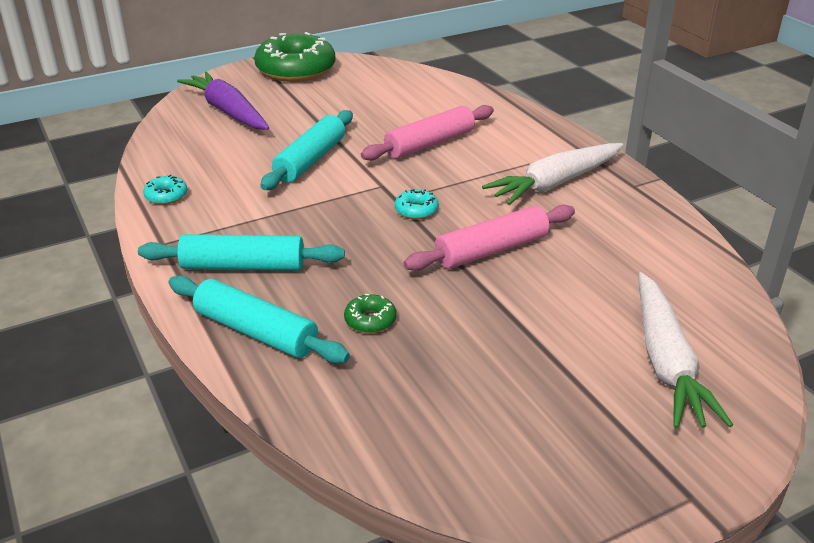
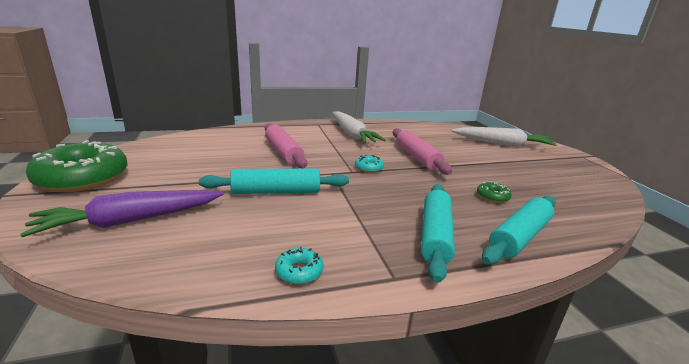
camera: 80 degrees left, 10 degrees down
(310, 160) = (276, 192): turquoise rolling pin -> turquoise rolling pin turned 45 degrees counterclockwise

